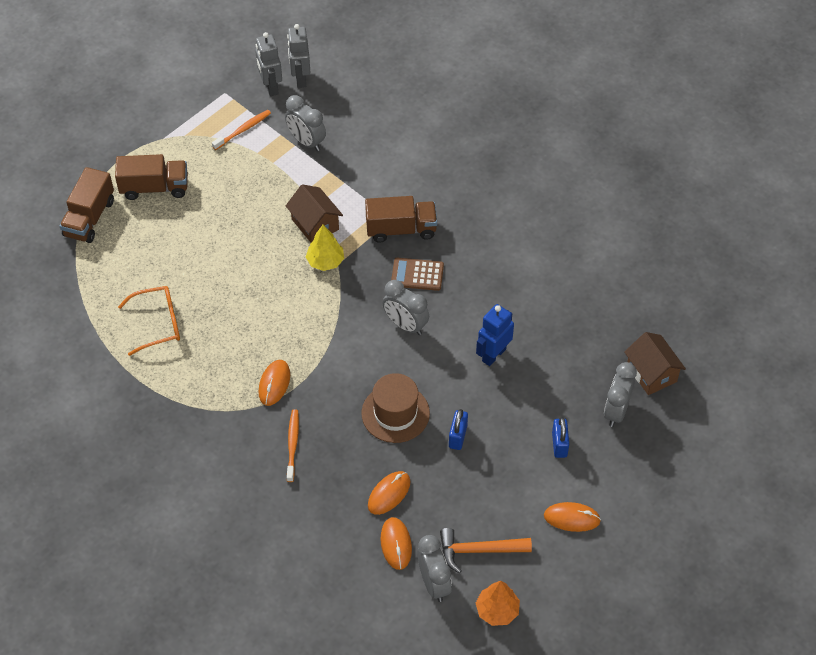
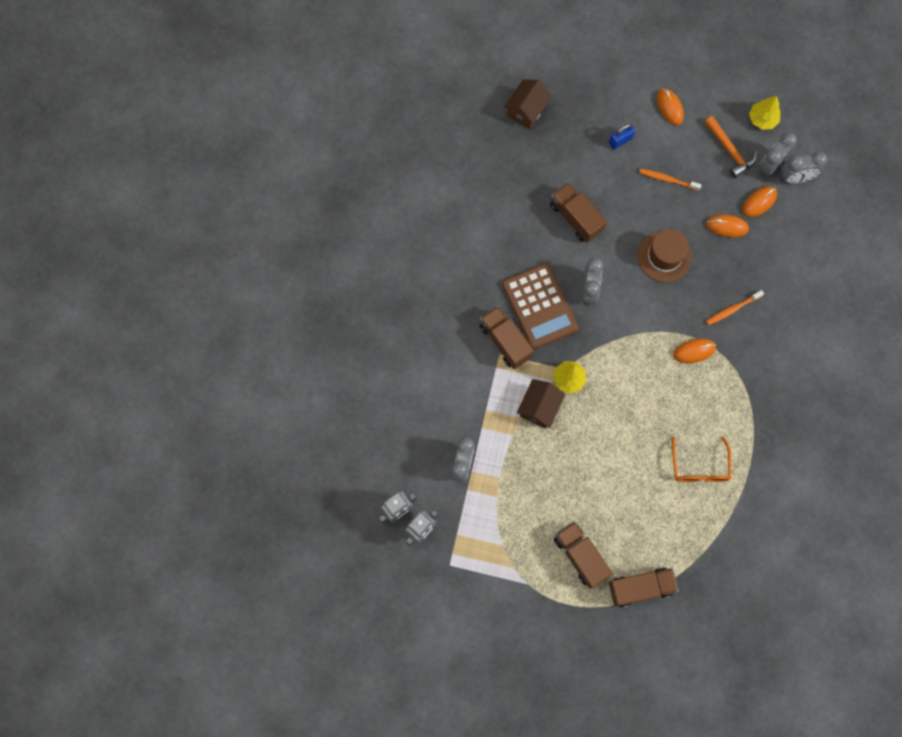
camera: 120 degrees left, 20 degrees up
(158, 324) = (699, 466): orange glasses -> orange glasses turned 135 degrees counterclockwise
(243, 130) = (480, 523): orange toothbrush -> orange toothbrush (668, 179)
(417, 274) = (539, 306): brown calculator -> brown calculator, size x1.81
(457, 436) = (656, 207): blue padlock -> none
(493, 355) = (576, 218): blue robot -> brown truck
(497, 610) = (762, 119): orange tree -> yellow tree
(616, 411) = (571, 118): grey clock -> grey clock (795, 178)

